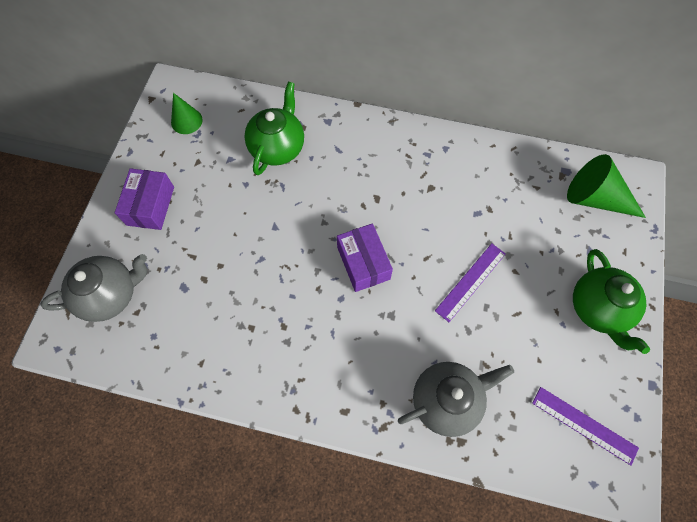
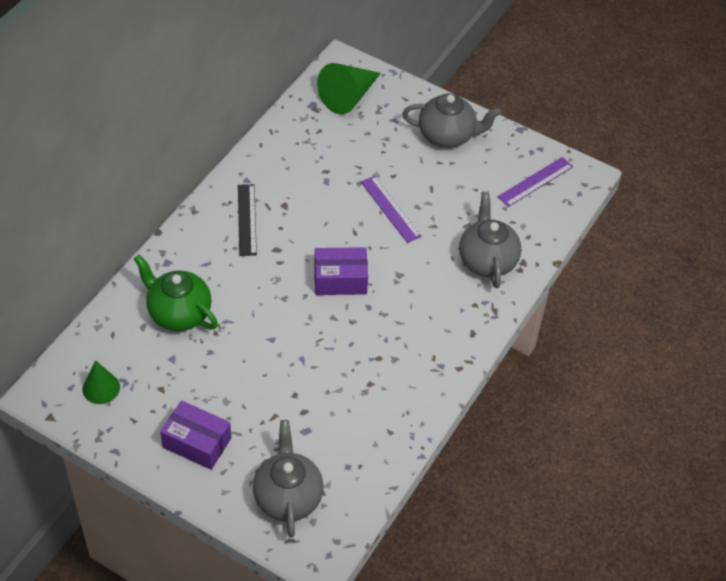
camera: 75 degrees left, 15 degrees down
(400, 163) = (247, 219): none -> black ruler
(598, 309) = (447, 136): green teapot -> grey teapot

